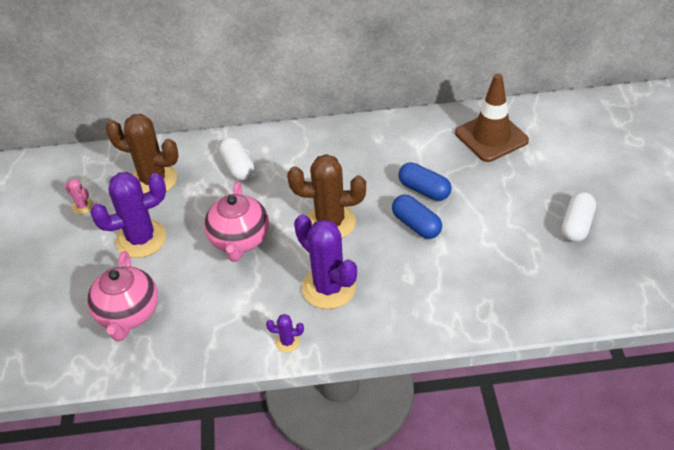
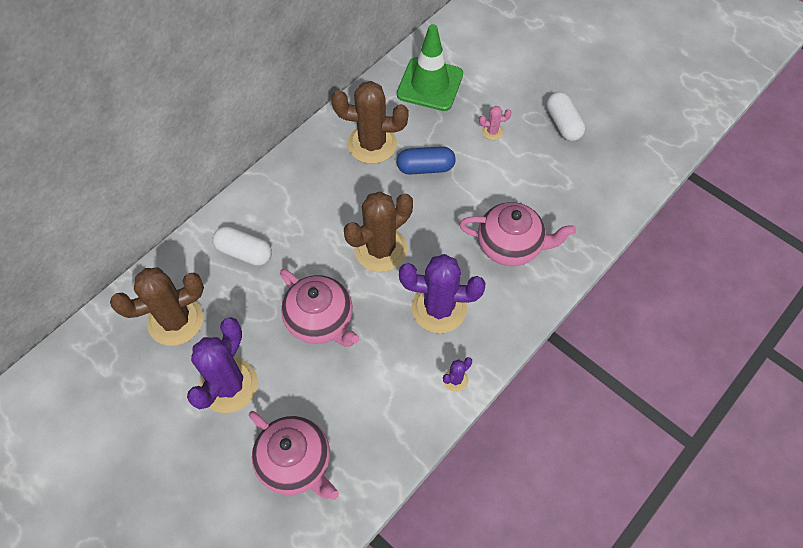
camera: 45 degrees left, 15 degrees up
(82, 206) = (132, 396): pink cactus -> pink cactus (492, 131)
(401, 152) = (372, 144): none -> brown cactus
(416, 225) = (450, 203): blue capsule -> none
(432, 283) = (510, 246): none -> pink teapot
(491, 137) = (430, 84): brown traffic cone -> green traffic cone

